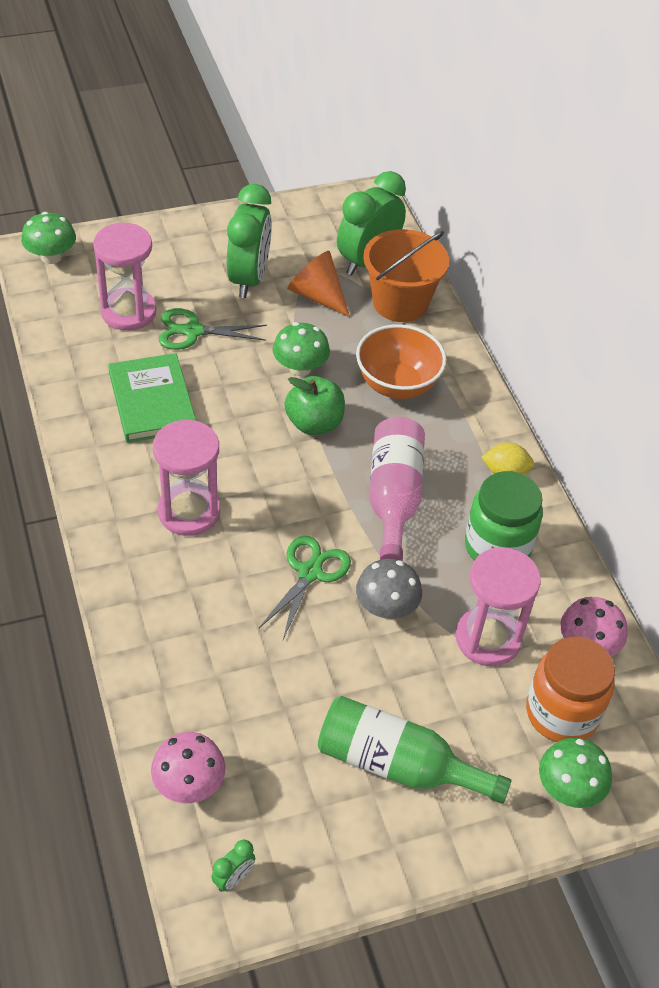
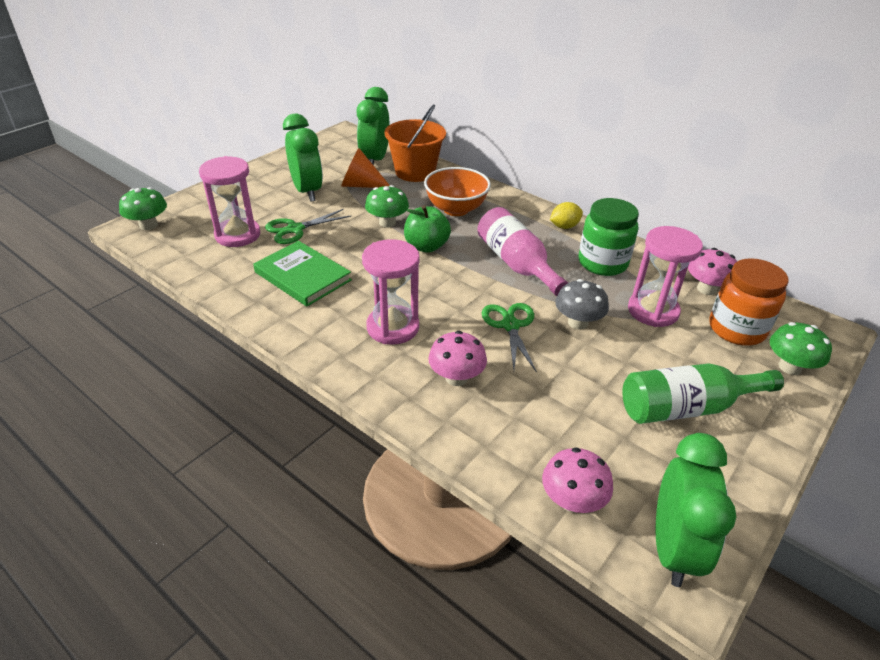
camera: 30 degrees left, 10 degrees down
(200, 603) = (456, 378): none -> pink mushroom
(233, 878) = (673, 549): green clock -> green clock, size x2.40

